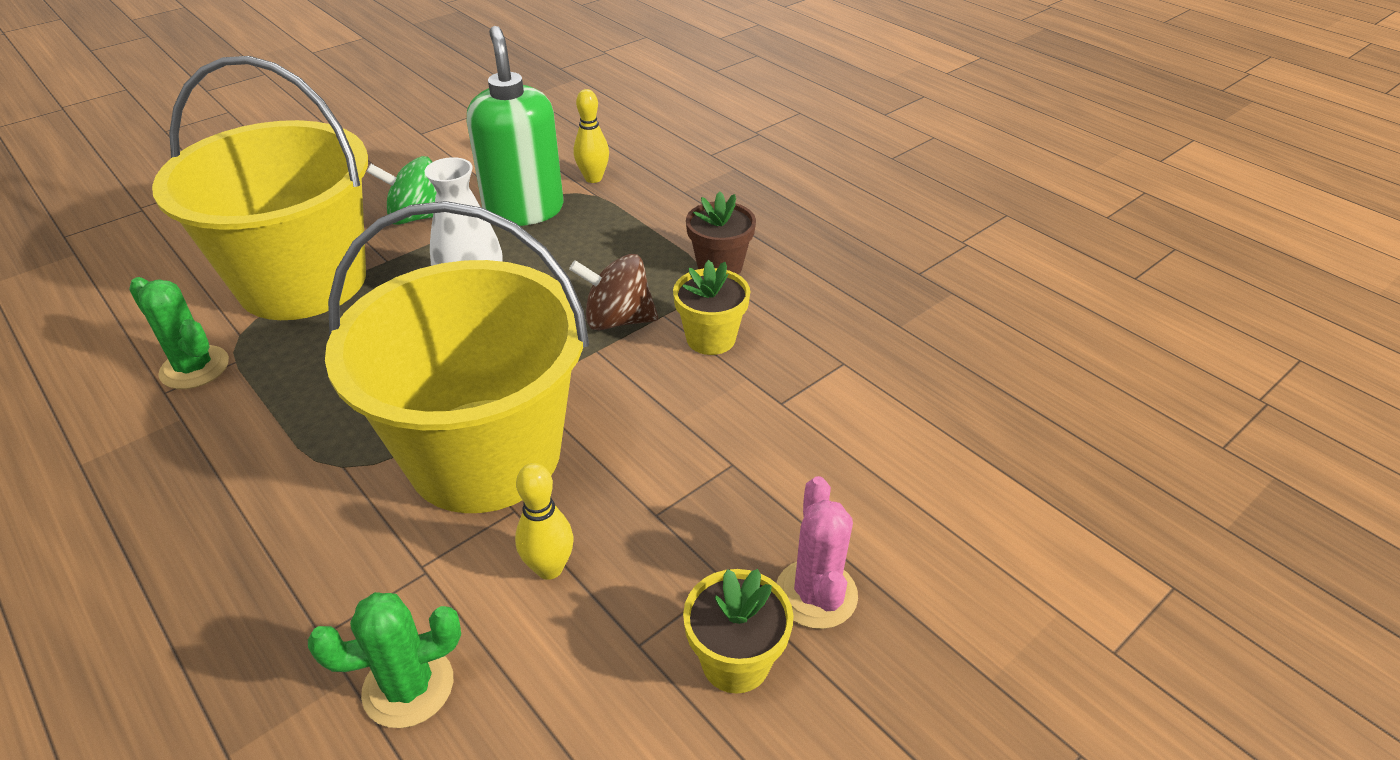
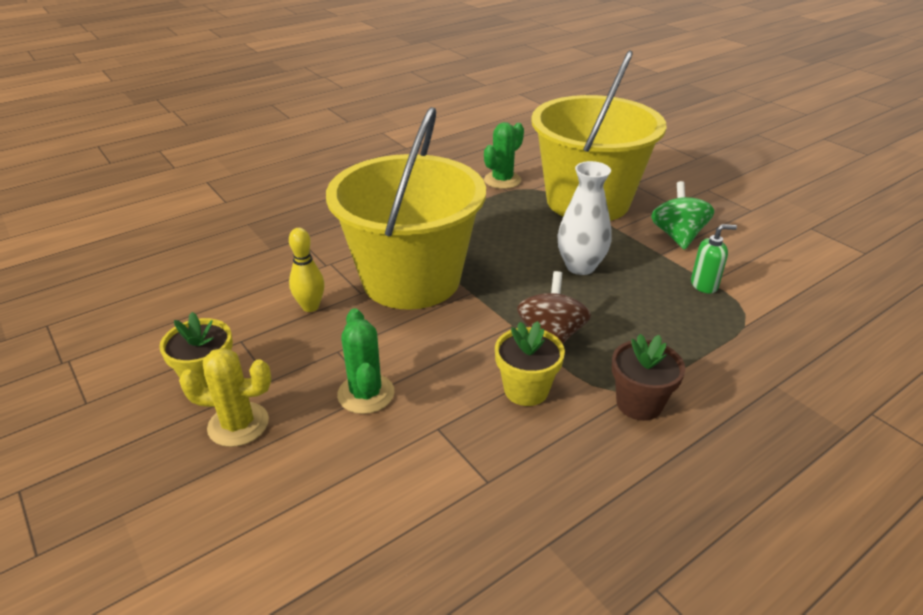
camera: 95 degrees right, 5 degrees down
(408, 687) = (255, 265): green cactus -> green cactus (366, 394)
(524, 210) = (704, 285): green soap dispenser -> green soap dispenser, size x0.45
(593, 178) = (775, 324): yellow bowling pin -> none
(816, 594) = (238, 424): pink cactus -> yellow cactus

